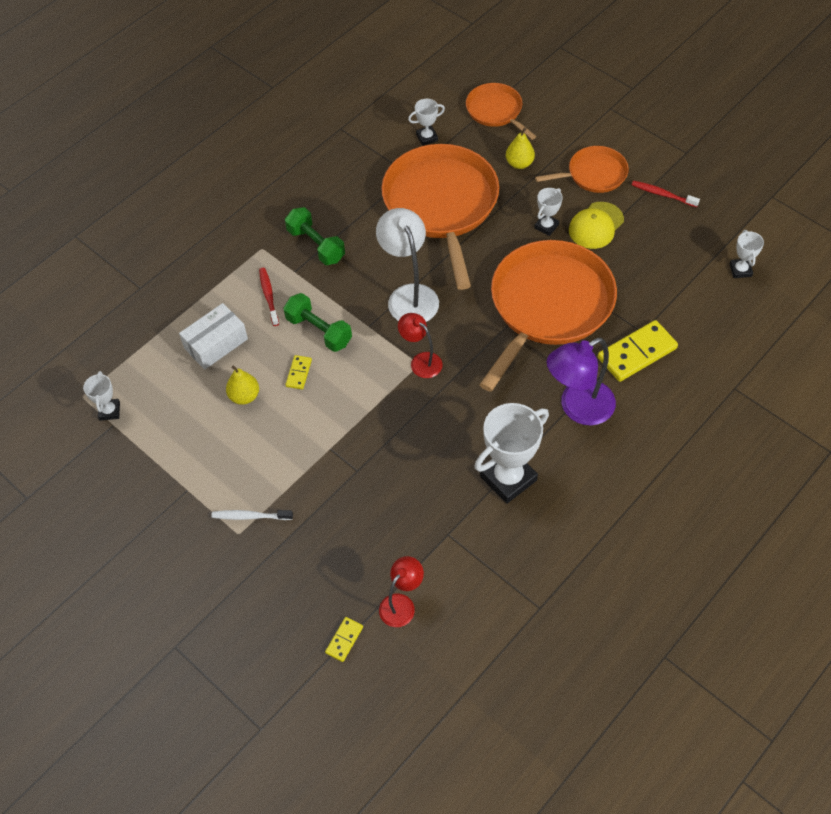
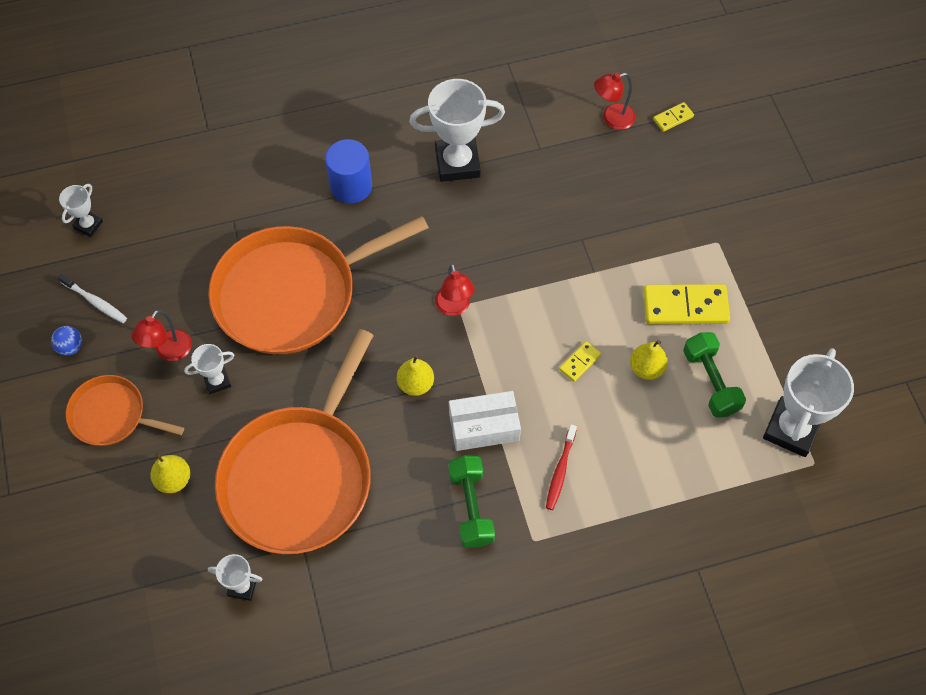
camera: 150 degrees left, 5 degrees up
(109, 411) = (791, 429): white trophy -> white trophy, size x1.98
(216, 343) = (646, 445): white box -> white box (484, 427)
(250, 516) = (699, 251): white toothbrush -> white toothbrush (95, 302)
(319, 331) = (532, 398): green dumbbell -> green dumbbell (710, 382)
(409, 295) = (415, 384): white lamp -> yellow pear
(496, 111) = (133, 575): orange pan -> none
(577, 408) = (351, 186): purple lamp -> blue cylinder
(596, 225) = (169, 352): yellow cap -> red lamp
(637, 353) = (256, 204): yellow domino -> yellow domino (685, 307)
(662, 194) = (71, 347): red toothbrush -> blue ball

